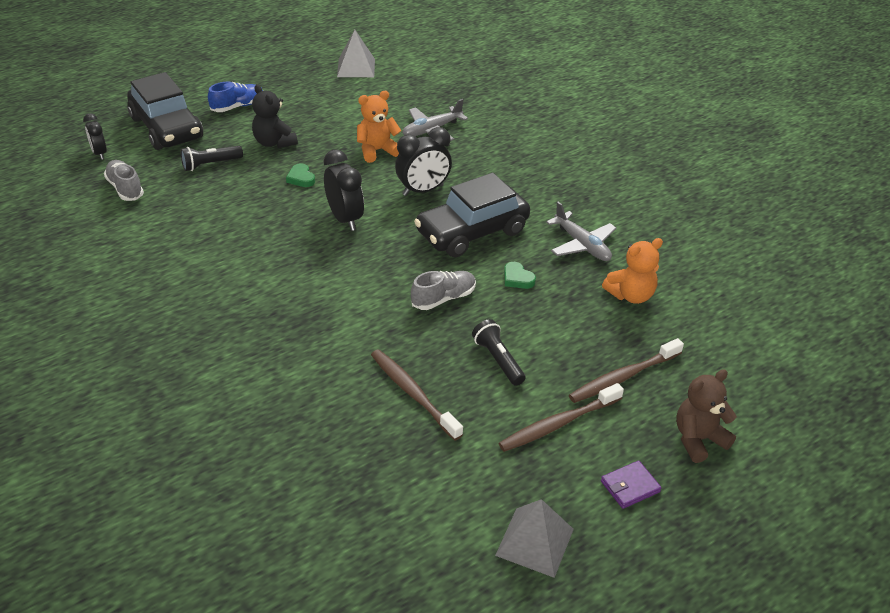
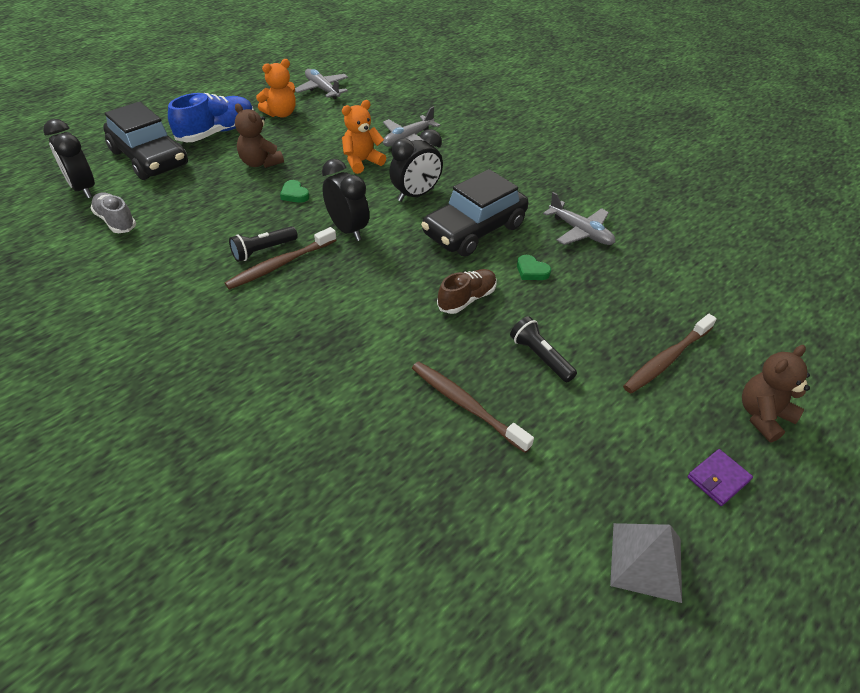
camera: 10 degrees left, 5 degrees up
(99, 153) = (83, 188): black clock -> black clock, size x1.64
(210, 164) = (200, 189): black flashlight -> black flashlight (263, 250)
(238, 106) = (217, 132): blue shoe -> blue shoe, size x1.55
(274, 142) = (260, 163): black teddy bear -> brown teddy bear
(356, 67) = (322, 89): grey pyramid -> grey plane
(443, 298) = (467, 299): grey shoe -> brown shoe
(559, 424) = (623, 418): brown toothbrush -> brown toothbrush (281, 264)
(630, 295) = (642, 275): orange teddy bear -> orange teddy bear (281, 114)

